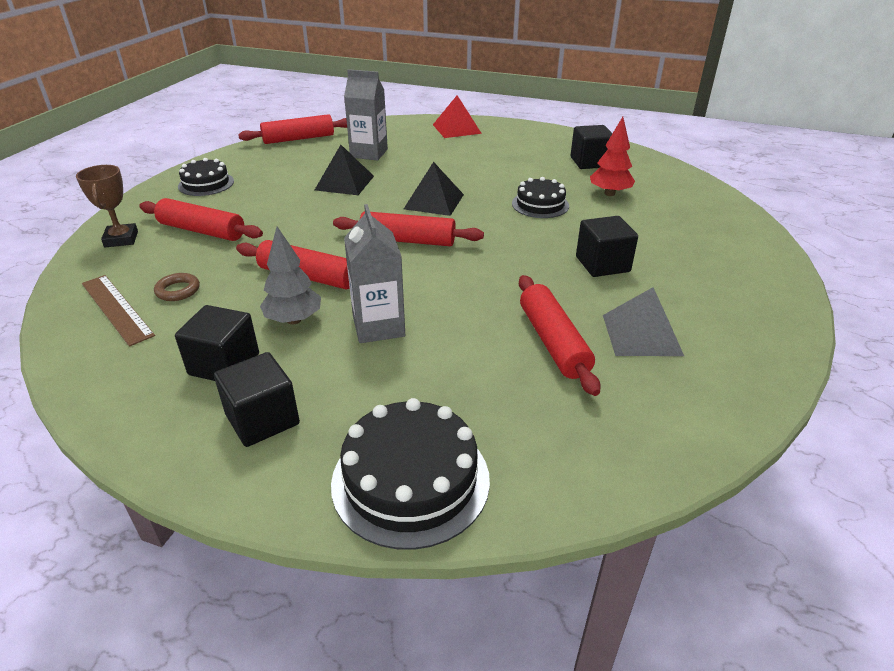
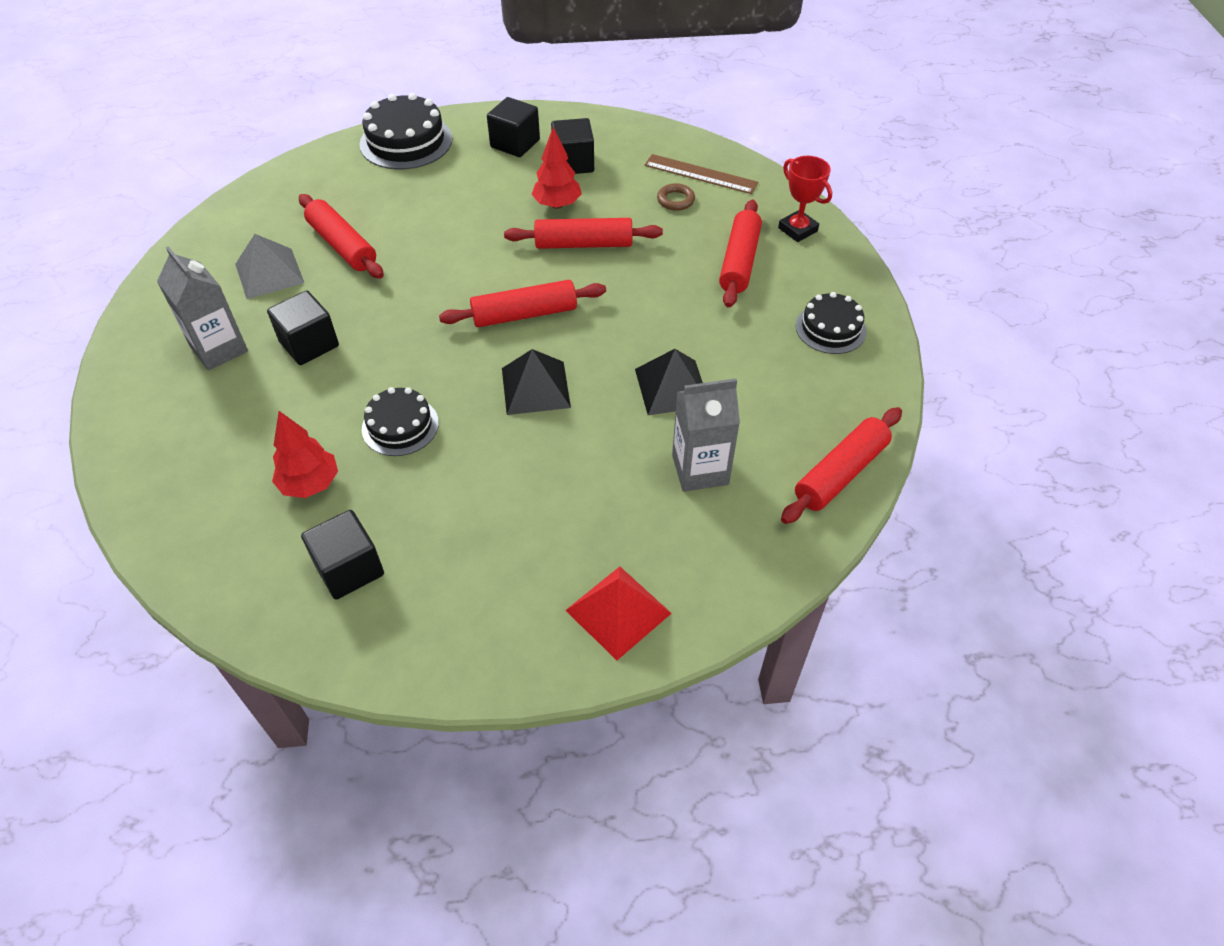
camera: 155 degrees right, 15 degrees up
(121, 239) = (797, 229): brown trophy -> red trophy
(202, 231) = (739, 262): red rolling pin -> red rolling pin turned 75 degrees counterclockwise
(294, 320) = (557, 205): grey tree -> red tree
(378, 326) = (487, 218): grey carton -> grey carton (219, 349)

